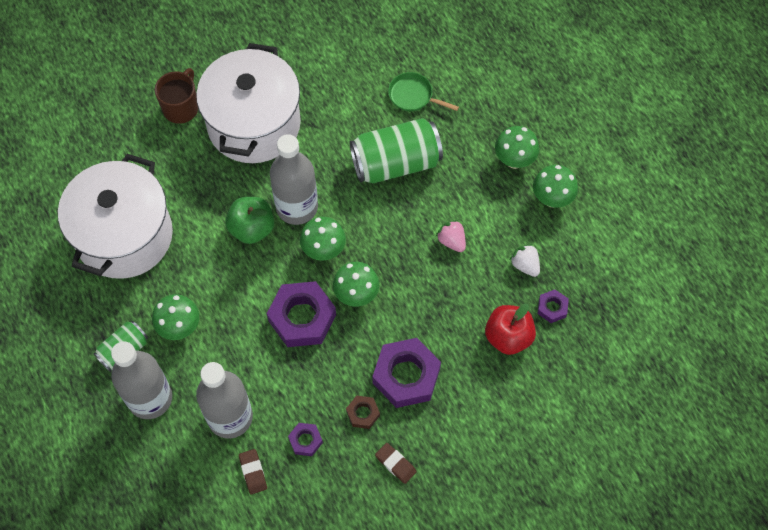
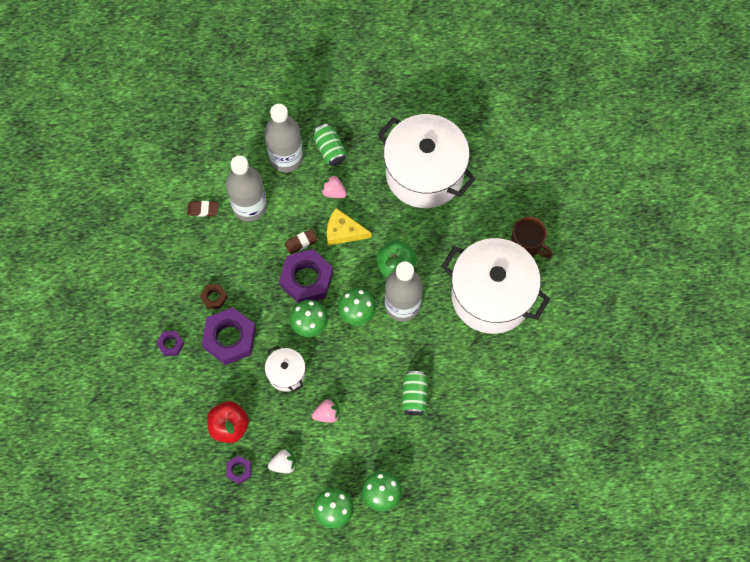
camera: 110 degrees right, 5 degrees up
(179, 327) = (333, 192): green mushroom -> pink strawberry
(228, 298) = (343, 231): none -> yellow cheese
(305, 440) = (211, 251): purple nut -> purple nut (170, 344)
(395, 464) = (167, 307): brown eraser -> brown eraser (301, 242)
(396, 163) = (414, 396): green can -> green can, size x0.55
(413, 96) = (474, 434): green pan -> none
(423, 299) = (286, 373): none -> white pot

